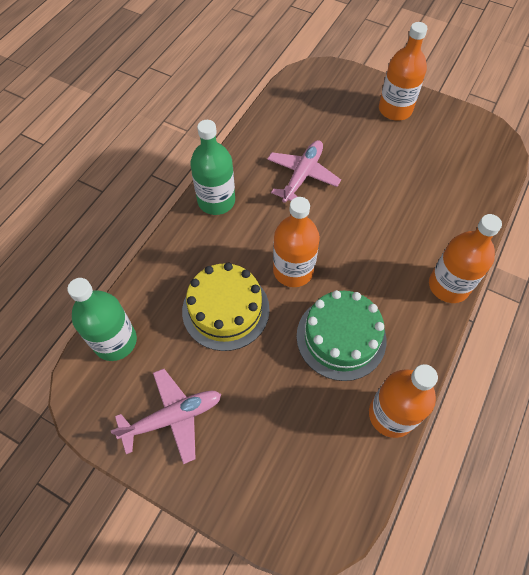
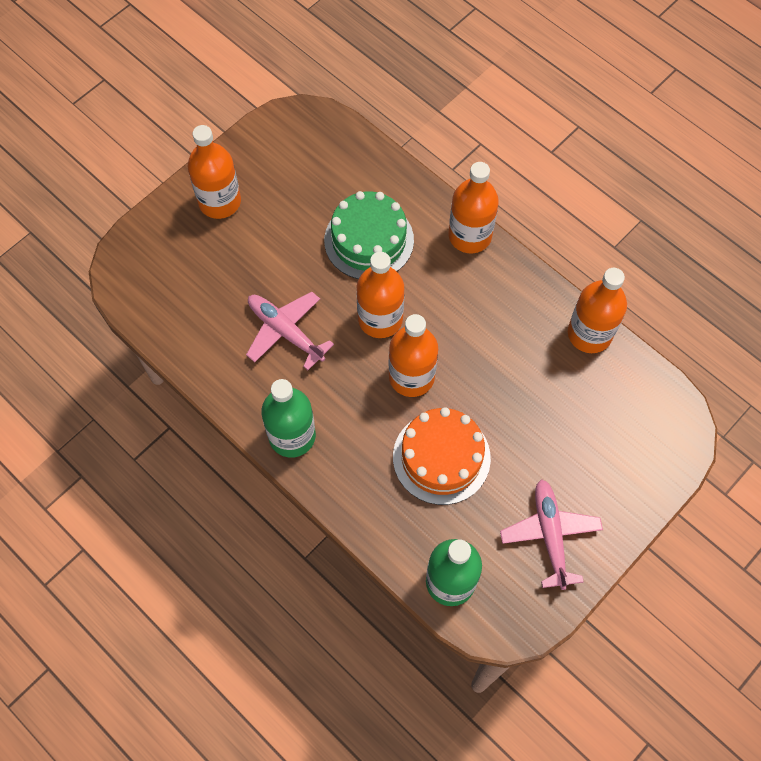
camera: 75 degrees left, 5 degrees up
(225, 310) = (441, 457): yellow cake -> orange cake
(338, 235) = (380, 319): none -> orange bottle
(341, 337) = (501, 353): green cake -> green cake (369, 240)

